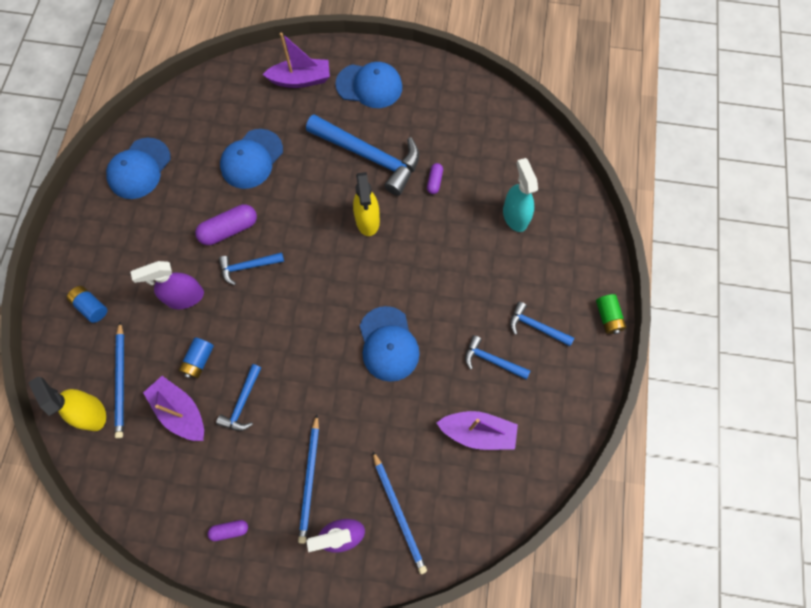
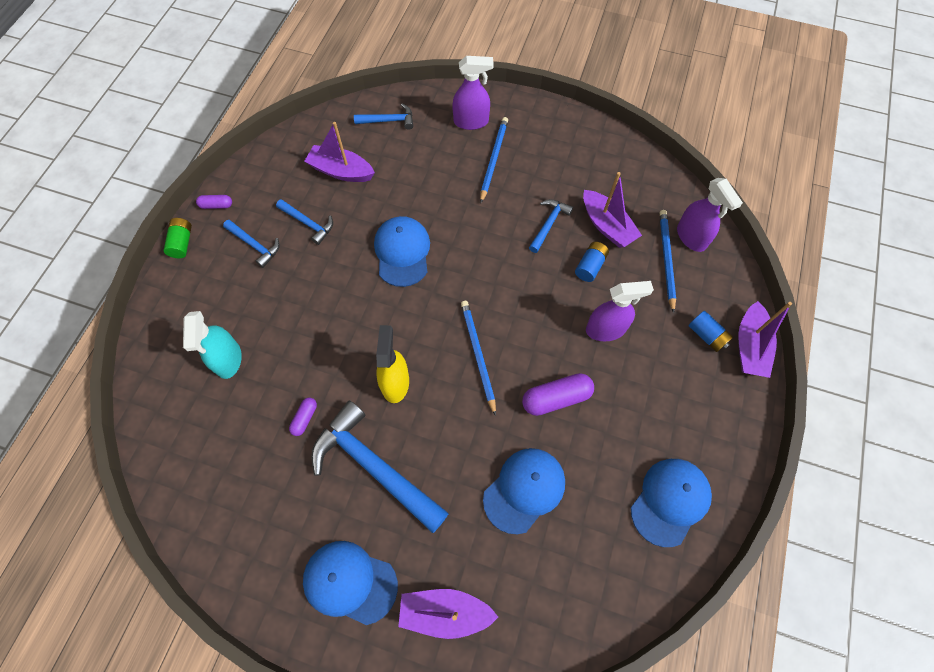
camera: 170 degrees left, 5 degrees down
(53, 302) = (749, 346): none -> purple boat
(92, 412) = (691, 237): yellow spray bottle -> purple spray bottle
(230, 530) = (563, 137): purple capsule -> purple capsule (216, 205)
(248, 266) = (536, 351): blue hammer -> blue hammer (388, 121)
(399, 513) = (423, 128): blue pencil -> blue pencil (478, 355)

